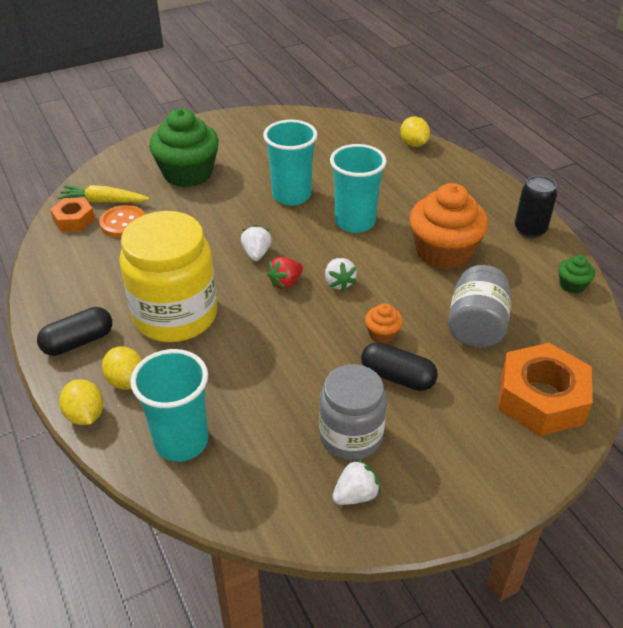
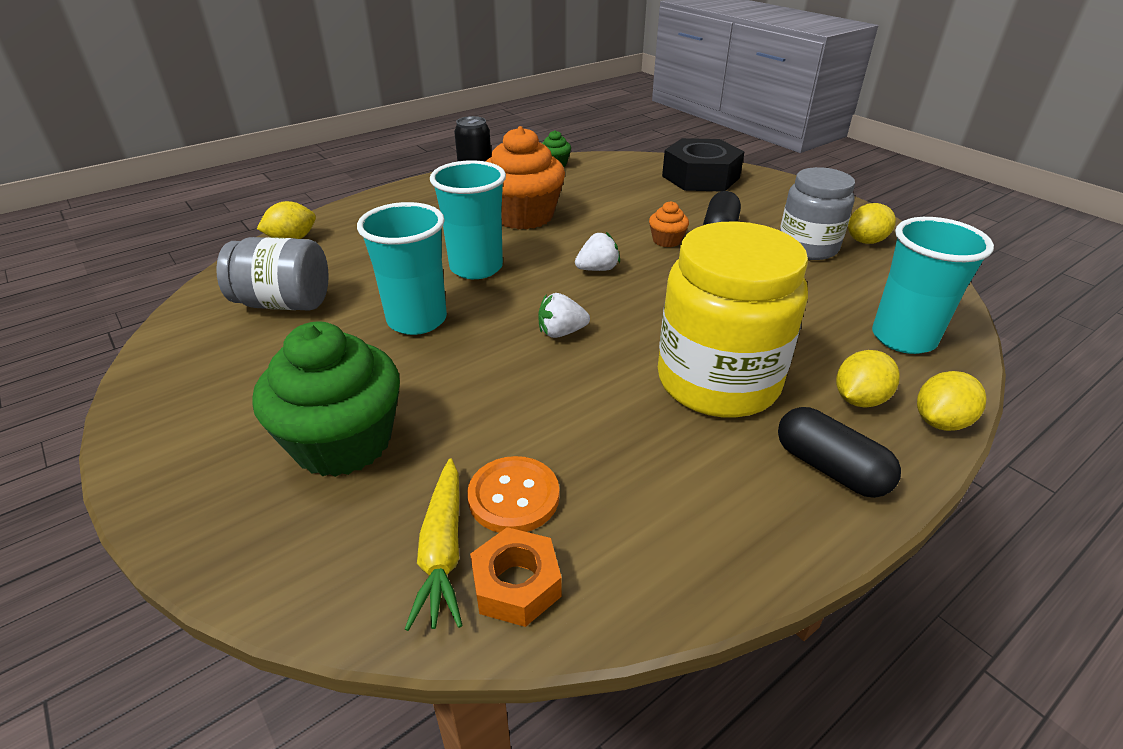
camera: 100 degrees left, 5 degrees down
(285, 283) = (612, 303): red strawberry -> none
(355, 495) = (866, 241): white strawberry -> yellow lemon
(476, 326) = (630, 200): grey jar -> grey jar (284, 303)
(541, 398) = (700, 177): orange nut -> black nut

